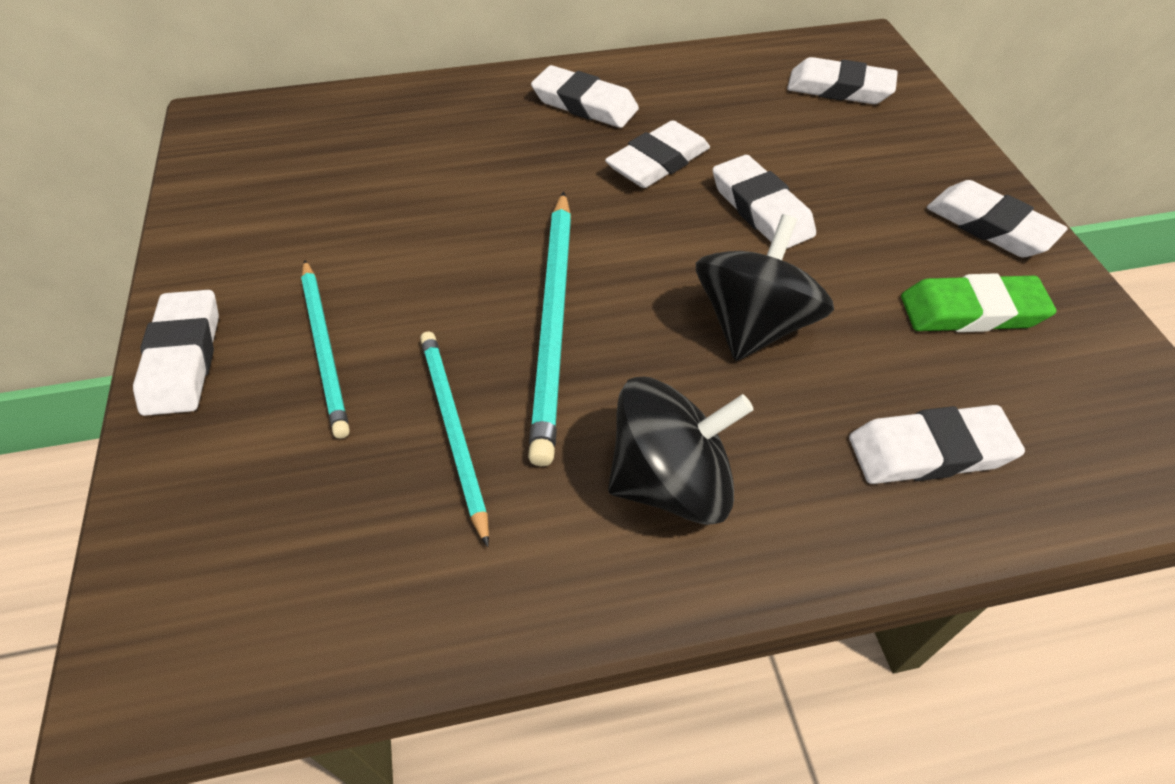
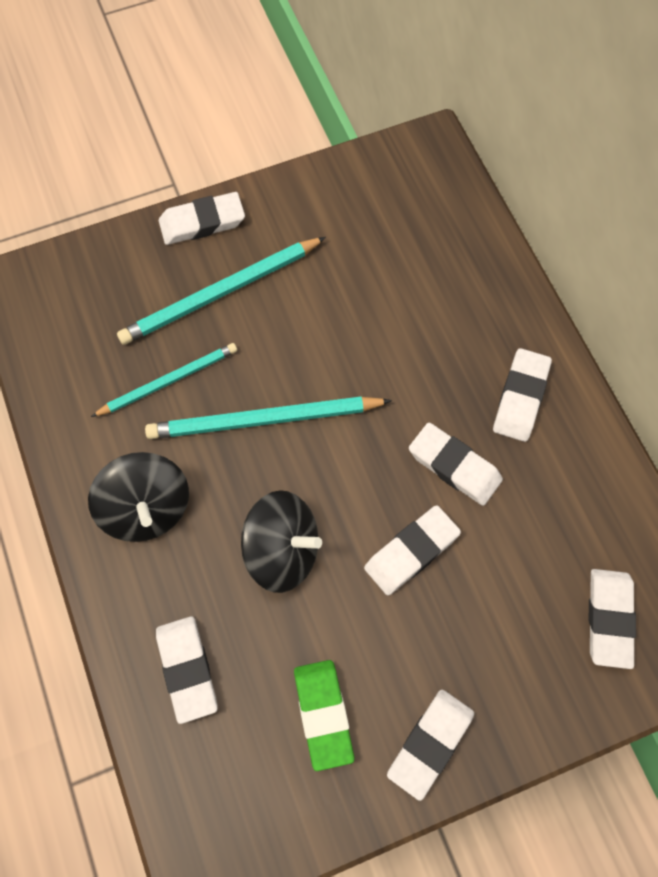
camera: 80 degrees right, 15 degrees up
(325, 349) = (220, 293): turquoise pencil -> turquoise pencil, size x1.52

